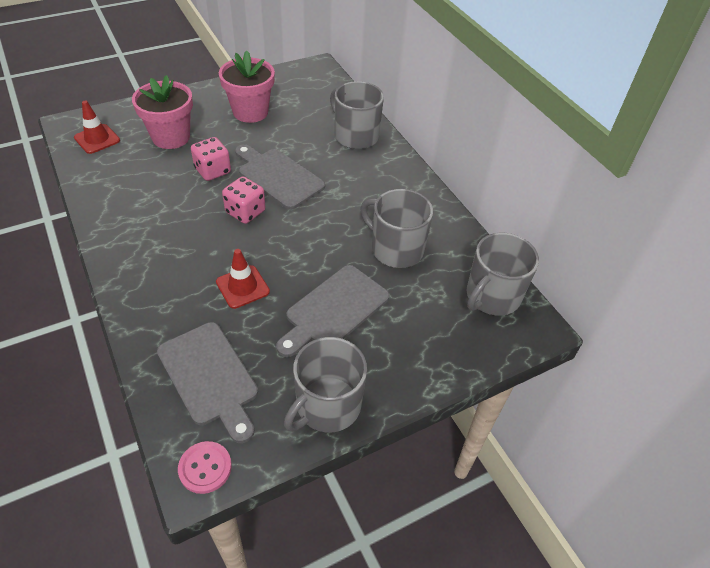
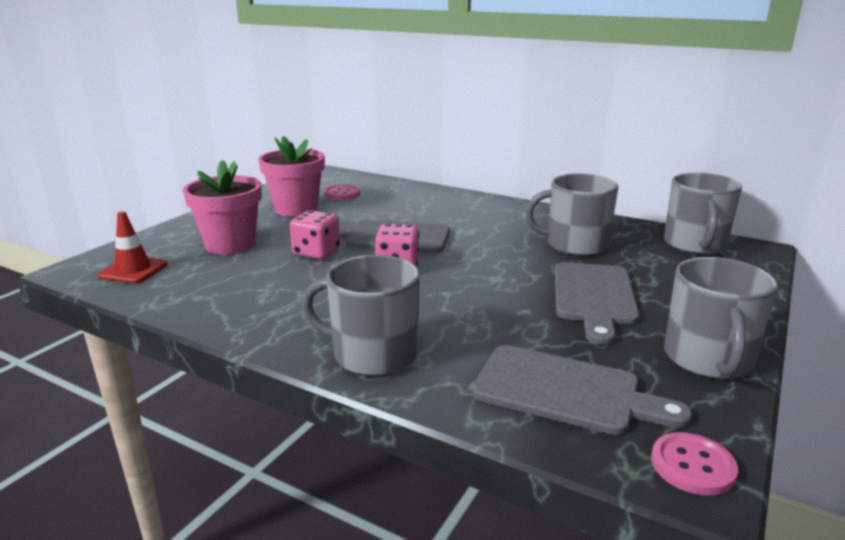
camera: 30 degrees left, 25 degrees down
(242, 287) = (482, 314): red traffic cone -> none
(301, 105) = (342, 194): none -> pink button
(355, 136) = (423, 197): grey mug -> grey mug (372, 354)

